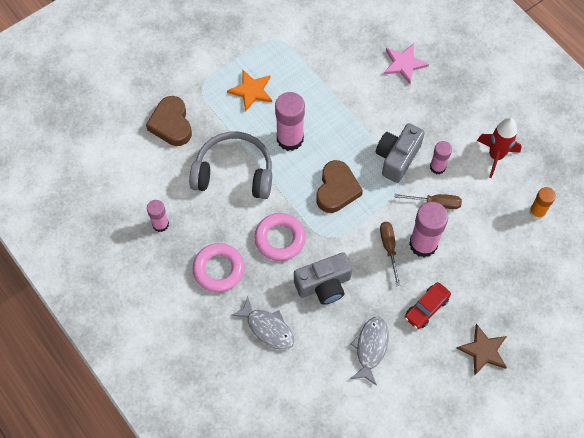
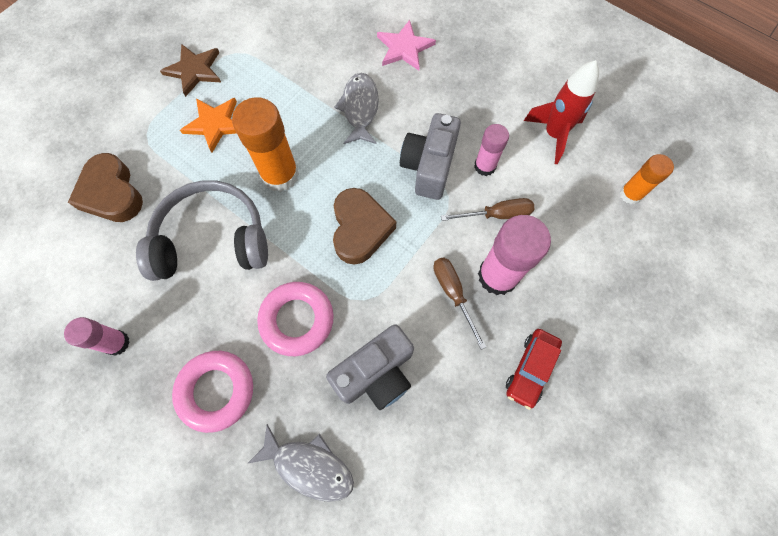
camera: 15 degrees left, 5 degrees up
(290, 139) = (280, 175): pink glue stick -> orange glue stick
(370, 348) = (469, 455): grey fish -> grey fish (360, 108)
(483, 351) = (630, 413): brown star -> brown star (194, 70)

